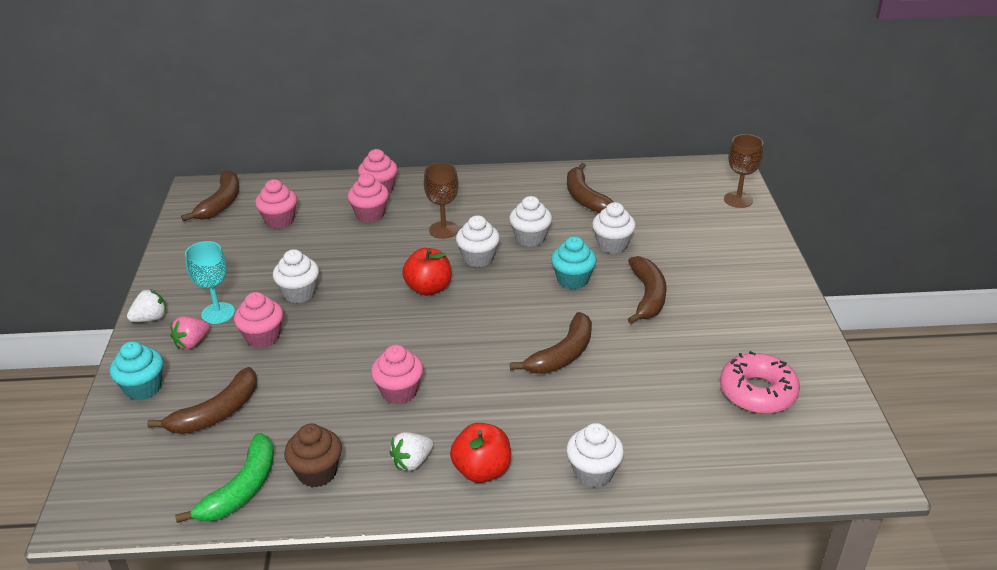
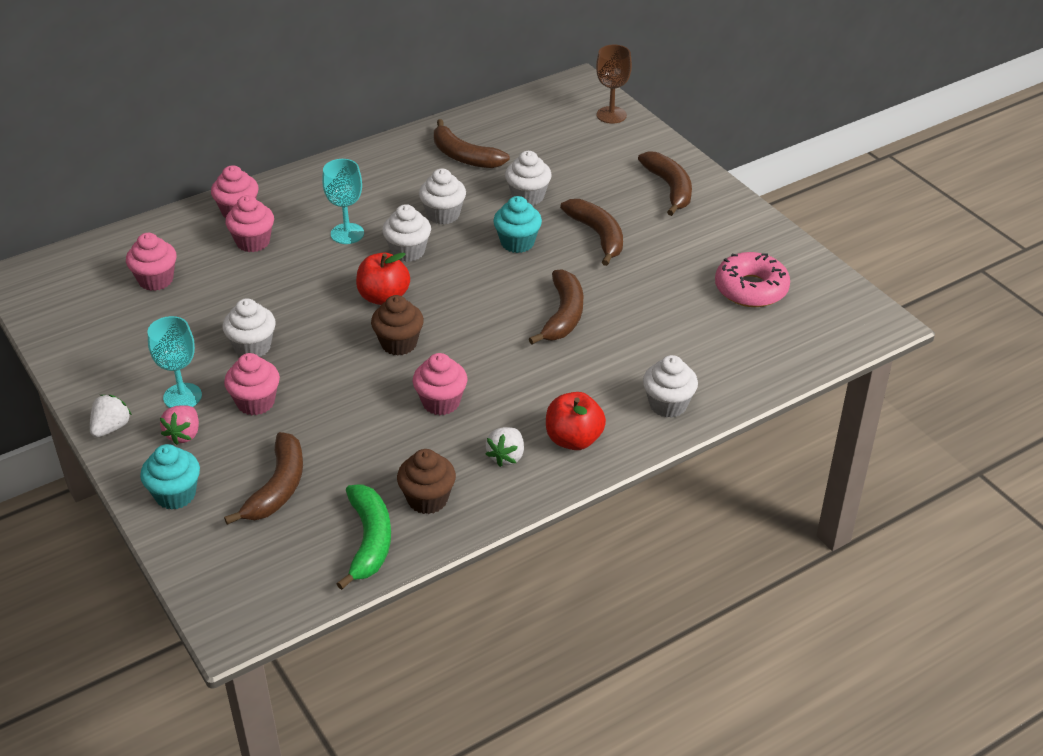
camera: 30 degrees left, 5 degrees up
(221, 203) = (66, 282): brown banana -> brown banana (669, 188)
(408, 330) = (399, 343): none -> brown cupcake
(443, 230) = (347, 234): brown goblet -> turquoise goblet

